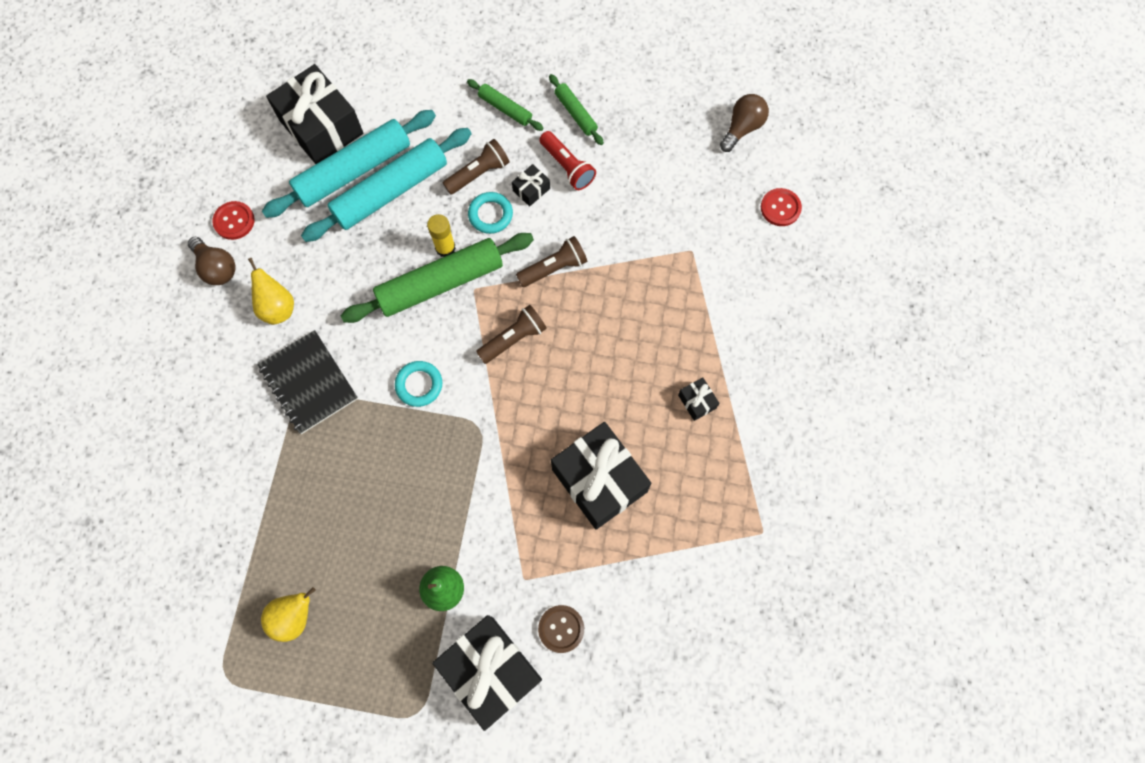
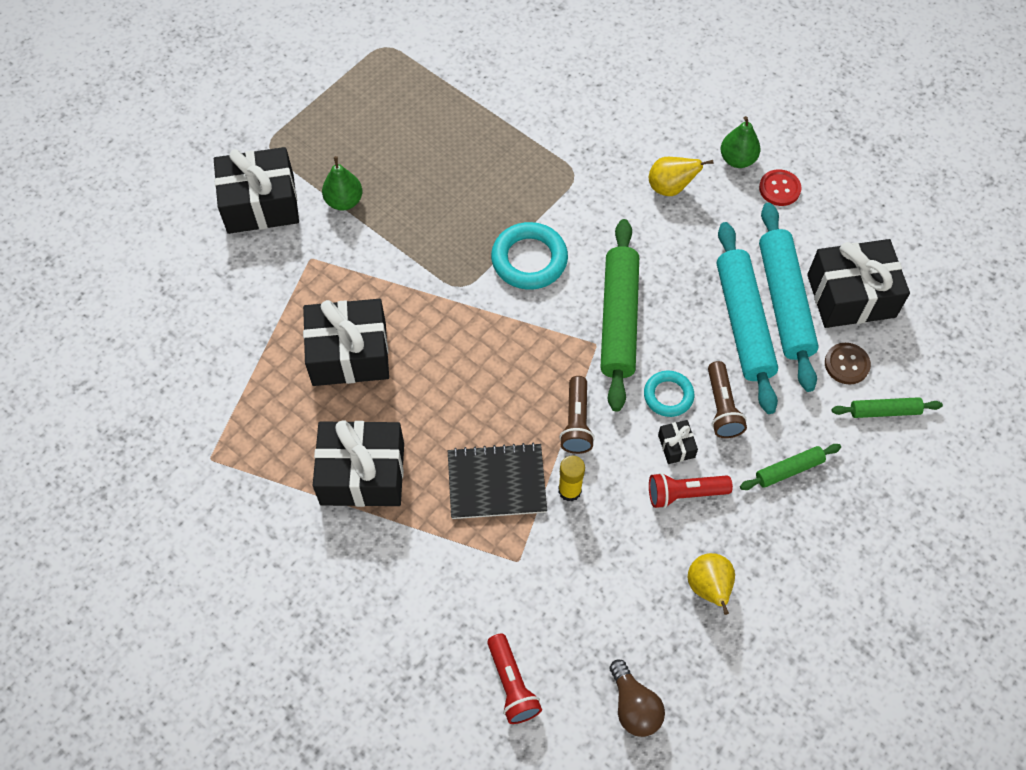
camera: 120 degrees right, 10 degrees down
(217, 268) = (737, 159): brown light bulb -> green pear
(294, 616) = (396, 101): yellow pear -> yellow pear (709, 588)
(308, 383) = (584, 182): black notebook -> black notebook (496, 482)
(419, 385) = (529, 260): turquoise ring -> turquoise ring, size x1.61
(445, 248) = (654, 340): yellow glue stick -> yellow glue stick (569, 490)
(513, 339) = (525, 352): brown flashlight -> none
(561, 629) = (253, 265): brown button -> brown button (846, 364)
(575, 113) = (747, 537): green rolling pin -> green rolling pin (884, 411)
(697, 401) = (362, 474): black gift -> black gift, size x2.37
(780, 208) = (512, 684): red button -> red flashlight

